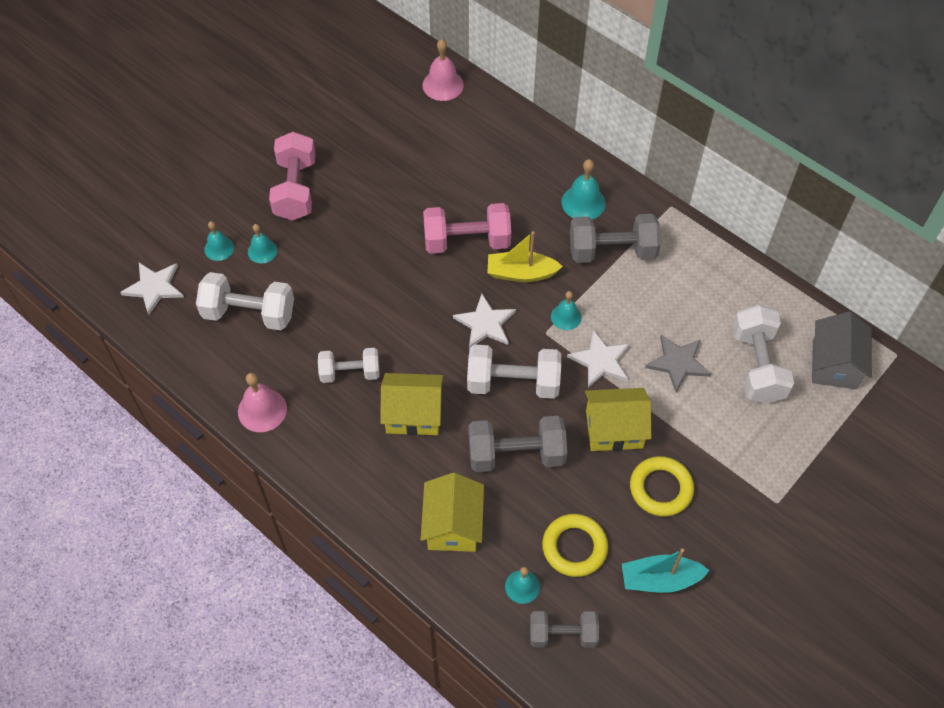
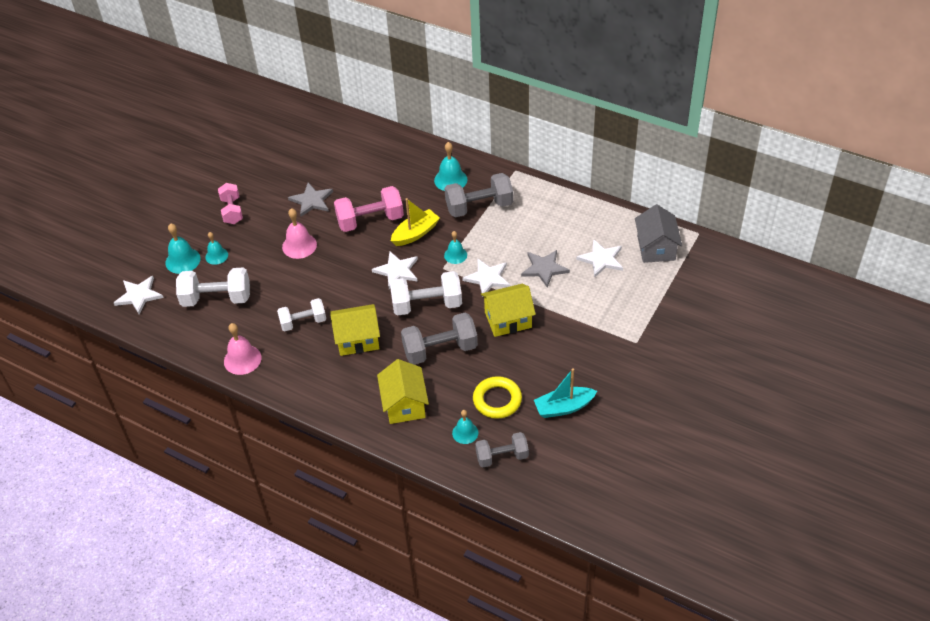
camera: 10 degrees left, 10 degrees down
(219, 248) = (183, 260): turquoise bell -> turquoise bell, size x1.52
(295, 189) = (232, 211): pink dumbbell -> pink dumbbell, size x0.65
(398, 196) = (311, 200): none -> grey star
(443, 85) = (327, 123): pink bell -> pink bell (299, 245)
(521, 273) = (415, 233): yellow boat -> yellow boat turned 150 degrees clockwise
(661, 488) = (551, 350): yellow ring -> none
(757, 366) = (601, 259): white dumbbell -> white star

